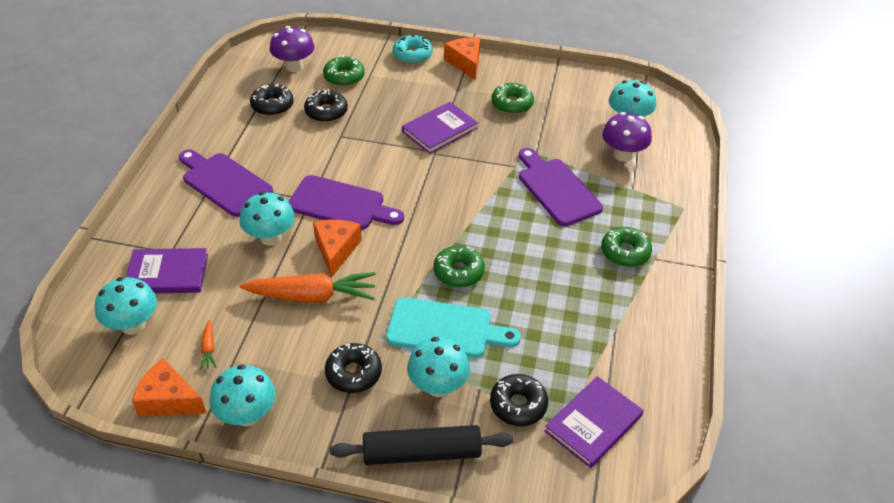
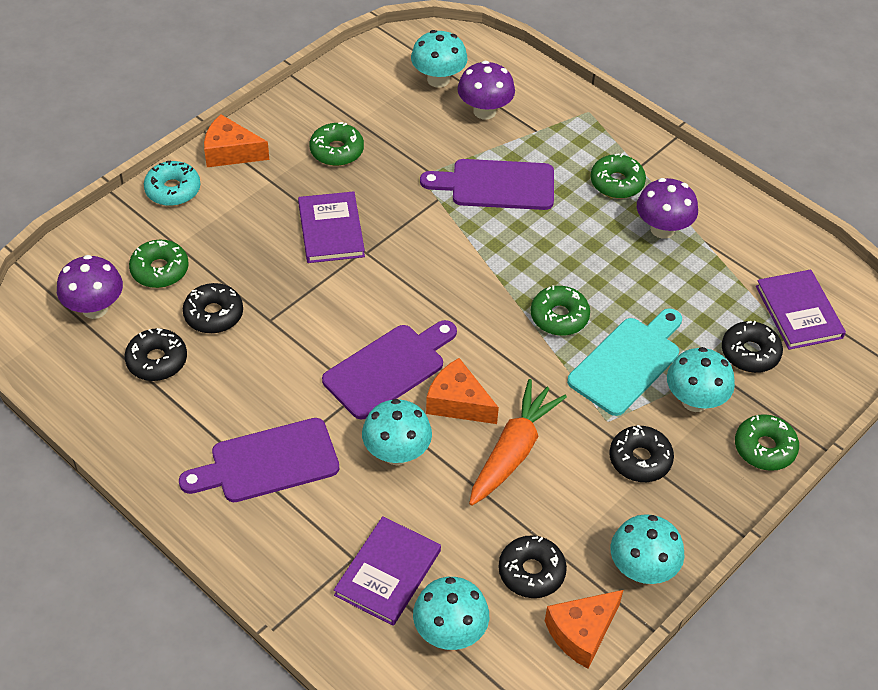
camera: 60 degrees left, 5 degrees up
(208, 349) = (531, 572): orange carrot -> black donut
(422, 453) = (764, 448): black rolling pin -> green donut
(602, 298) = (662, 229): none -> purple mushroom

